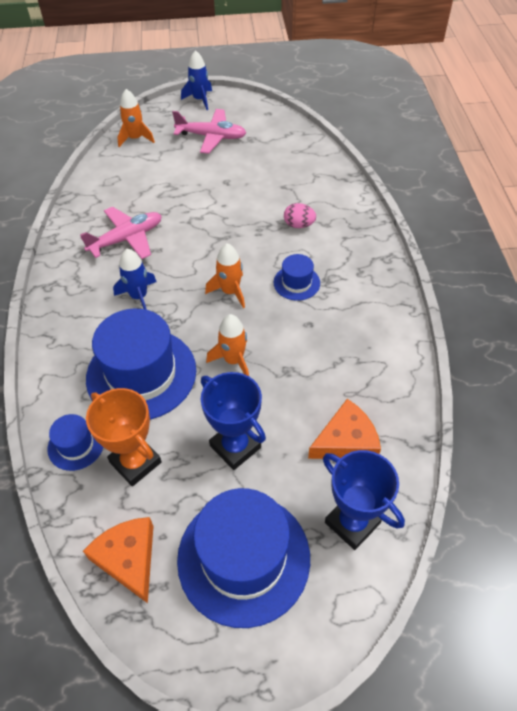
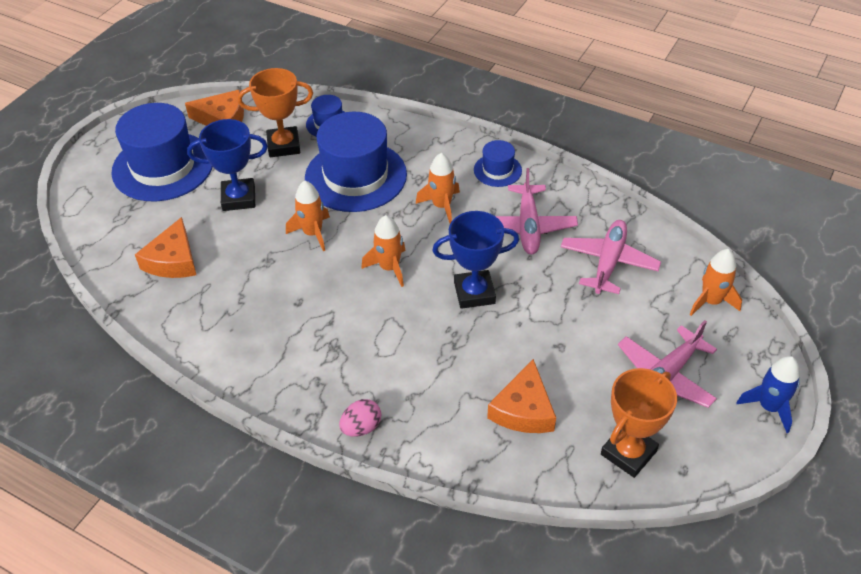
camera: 125 degrees right, 5 degrees down
(134, 188) = (608, 262): none -> pink plane
(139, 296) = (441, 206): blue rocket -> orange rocket
(276, 132) = (628, 453): none -> orange trophy
(287, 177) = (523, 409): none -> orange cheese
(296, 283) = (353, 321): blue hat -> blue hat (497, 170)
(299, 225) = (431, 371): pink egg -> pink egg (361, 427)
(352, 522) = (119, 228): blue trophy -> blue trophy (474, 293)

